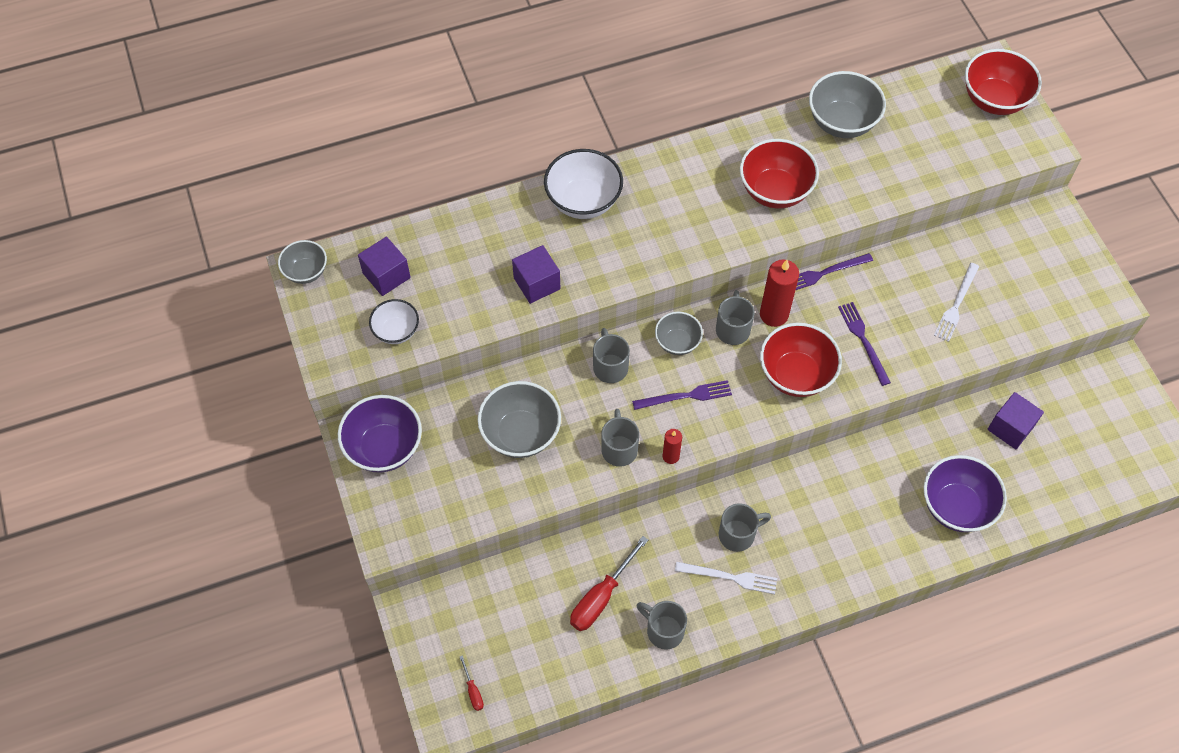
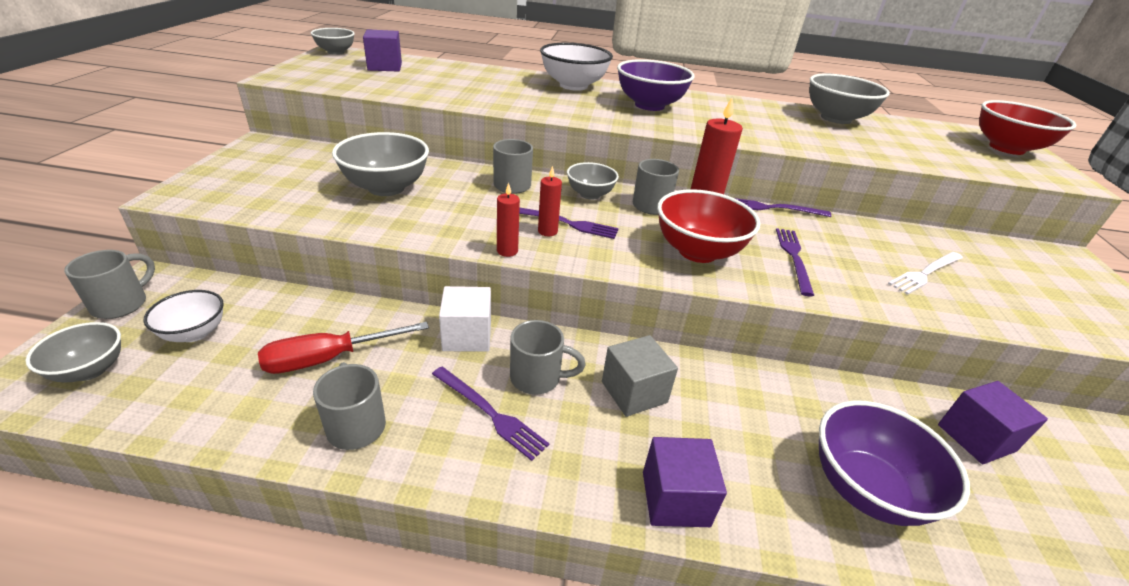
camera: 25 degrees right, 25 degrees down
(384, 448) = (271, 155): purple bowl -> purple bowl (649, 105)
(396, 331) = (351, 81): white bowl -> white bowl (194, 333)
(473, 691) = (90, 370): red screwdriver -> grey bowl
(537, 283) = (489, 98): purple cube -> purple cube (675, 498)
(619, 449) = (461, 227): grey mug -> grey mug (122, 304)
(668, 526) = (467, 336): none -> white cube
(681, 415) = (547, 231): none -> red candle
(730, 577) = (490, 413): white fork -> purple fork
(775, 191) = (748, 124): red bowl -> none
(802, 510) = (634, 392): none -> grey cube

